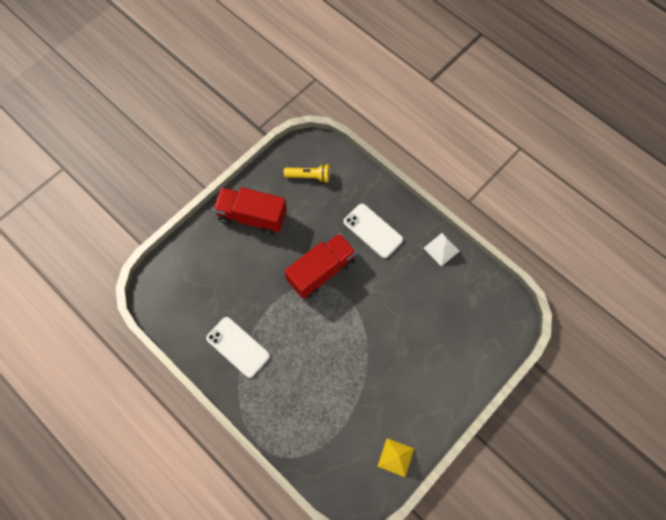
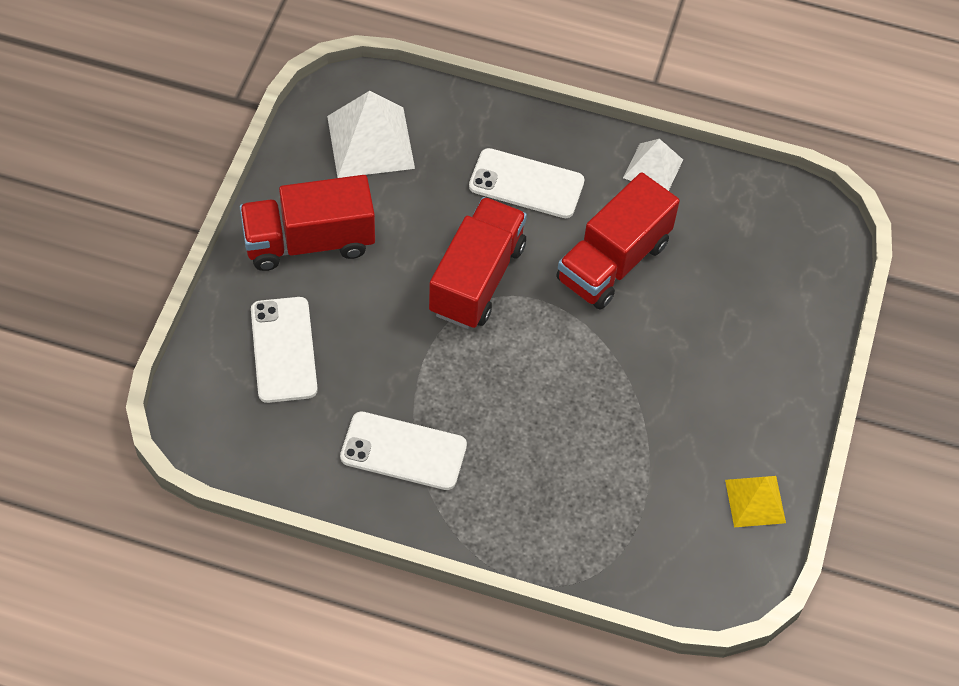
camera: 30 degrees left, 10 degrees down
(211, 268) = (283, 350): none -> white phone
(309, 176) = (371, 142): yellow flashlight -> white pyramid
(393, 291) = (613, 262): none -> red truck

